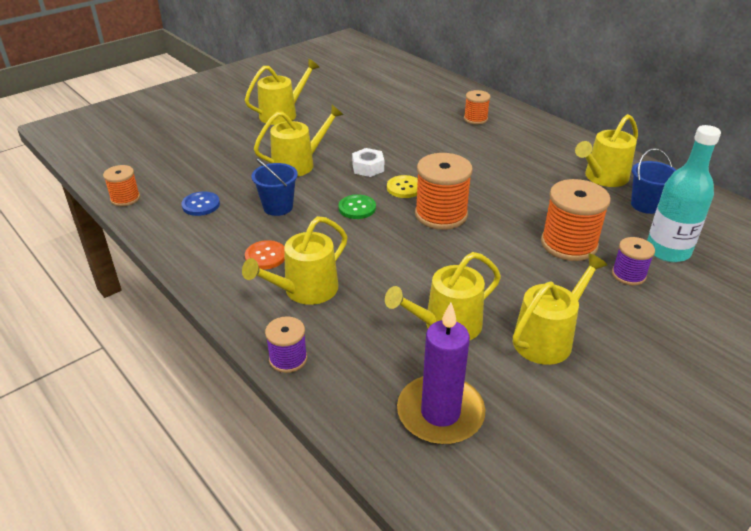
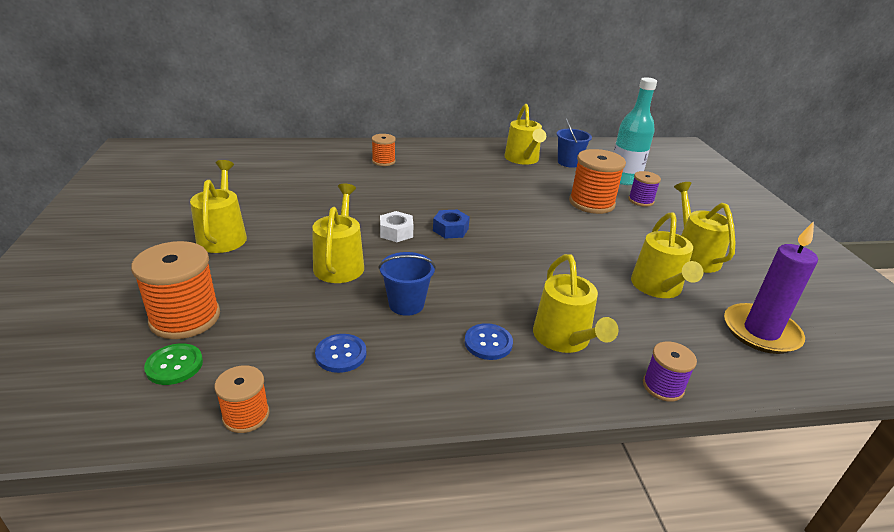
camera: 60 degrees left, 5 degrees down
(265, 256) = (488, 343): orange button -> blue button
(357, 208) = (457, 263): green button -> green button (174, 365)
(404, 188) = (450, 229): yellow button -> blue nut
(441, 215) = (508, 231): orange spool -> orange spool (185, 318)

